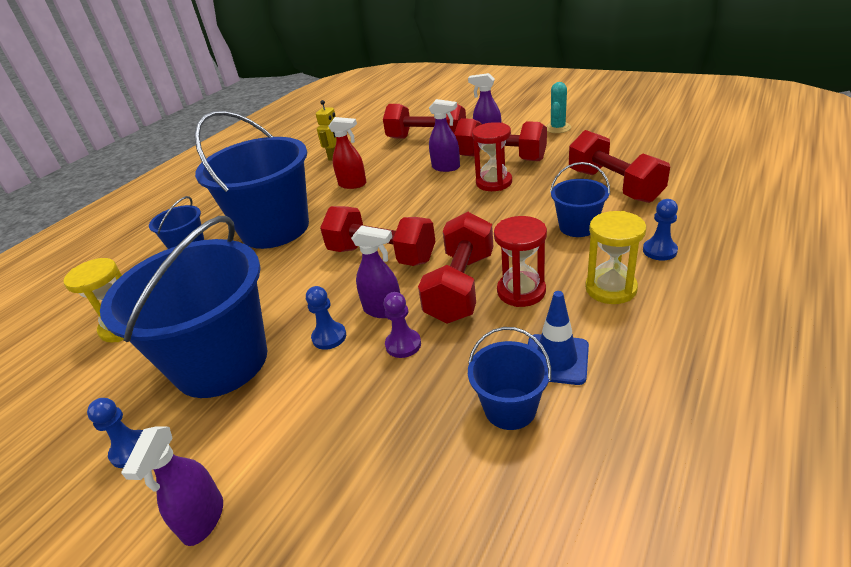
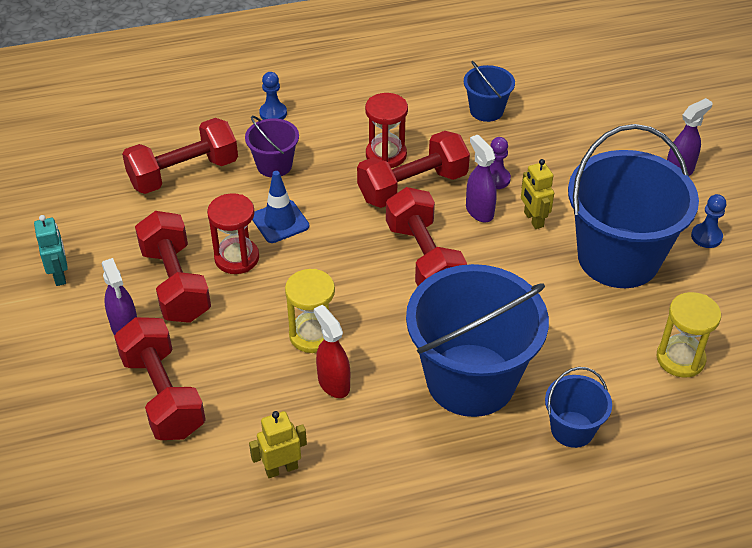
camera: 140 degrees left, 10 degrees up
(329, 337) = (533, 219): blue pawn -> yellow robot
(446, 167) = (230, 319): purple spray bottle -> none
(556, 359) = (432, 111): blue traffic cone -> blue traffic cone (280, 221)
(558, 128) = (60, 275): turquoise cactus -> turquoise robot
(577, 227) = (274, 165): blue bucket -> purple bucket
(610, 288) = (341, 118): yellow hourglass -> yellow hourglass (312, 335)
(614, 186) = (184, 173): red dumbbell -> red dumbbell turned 45 degrees clockwise

